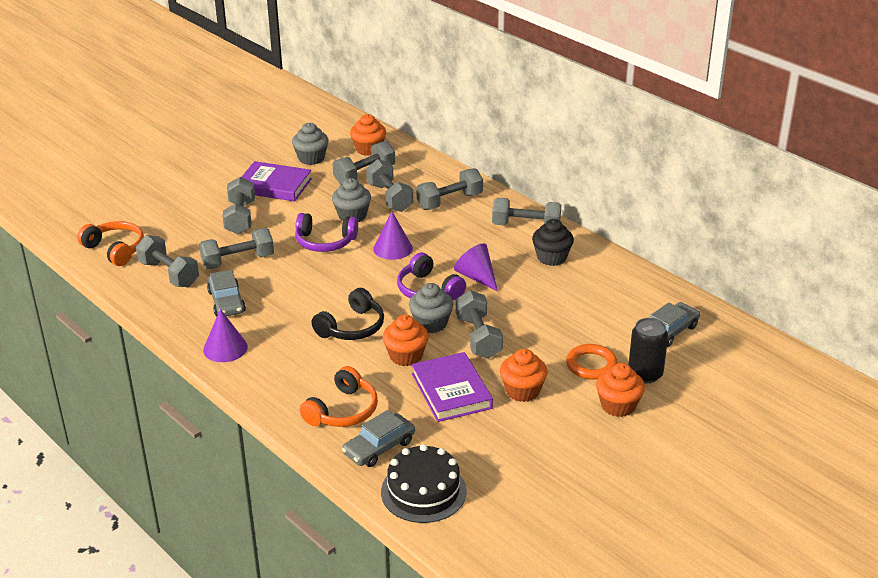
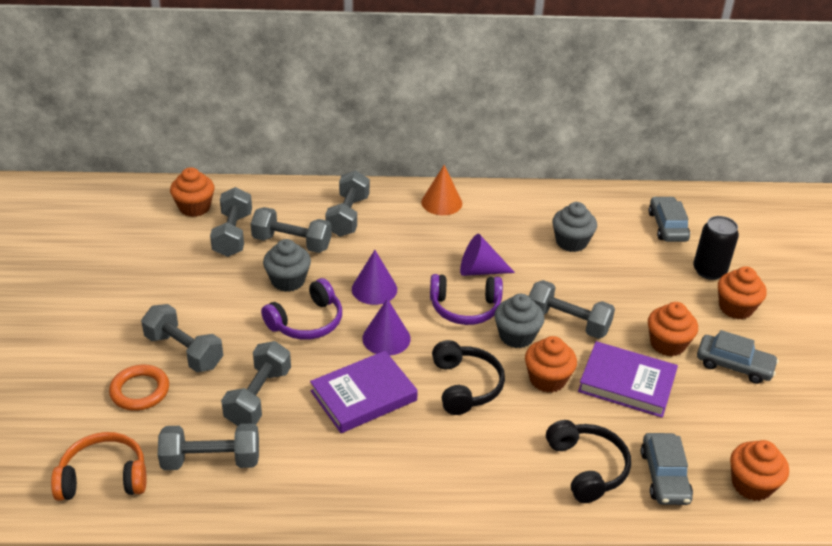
camera: 50 degrees left, 5 degrees up
(225, 348) = (397, 492): purple cone -> purple cone (386, 338)
(226, 302) = (318, 446): grey car -> grey car (734, 365)
(274, 185) = (162, 296): purple book -> purple book (363, 396)
(311, 158) = (153, 247): grey cupcake -> grey cupcake (571, 242)
(343, 411) = (587, 468): orange headphones -> black headphones
(423, 491) = (751, 484): black cake -> orange cupcake
(526, 226) = (441, 202): grey dumbbell -> orange cone
(551, 257) = (503, 218): black cupcake -> none
(591, 365) = (670, 288): orange ring -> orange ring (140, 391)

